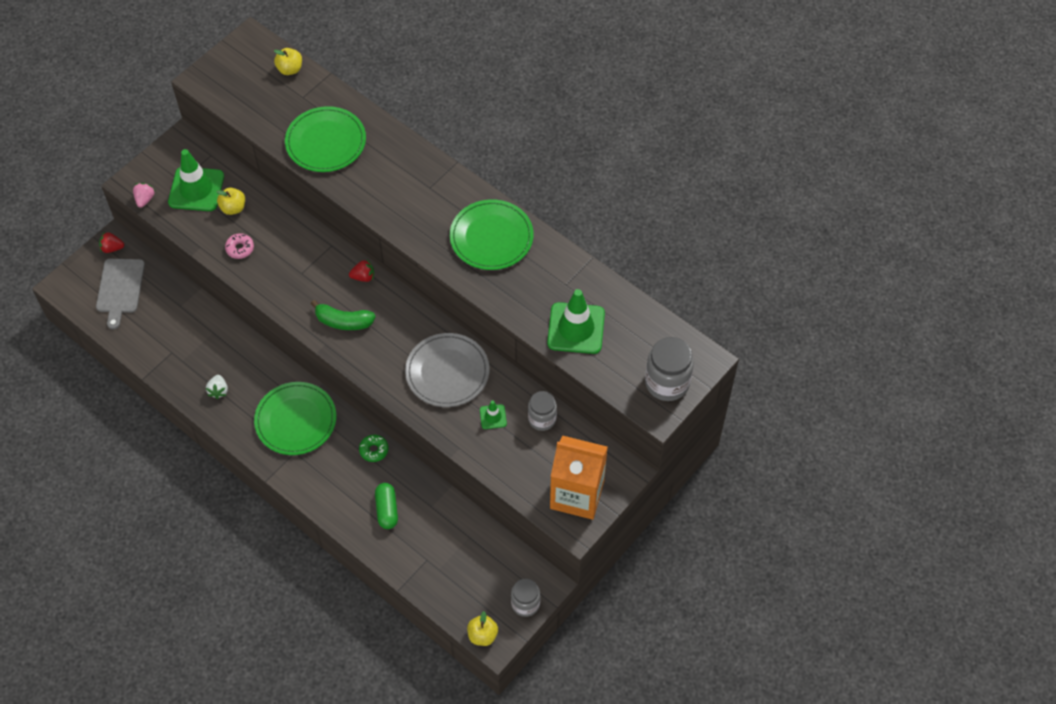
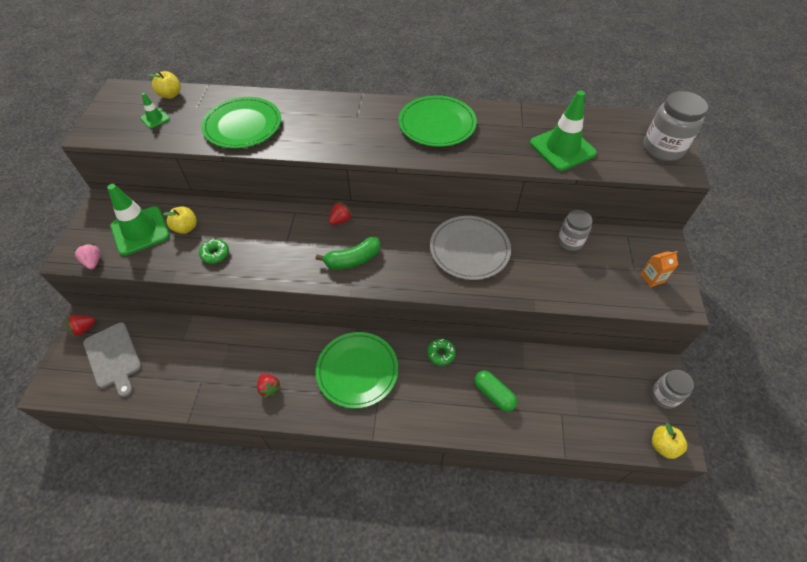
camera: 35 degrees left, 5 degrees down
(218, 390) = (269, 388): white strawberry -> red strawberry
(240, 248) = (215, 254): pink donut -> green donut
(493, 417) = (535, 261): green traffic cone -> green traffic cone (155, 118)
(577, 494) = (652, 278): orange carton -> orange carton, size x0.41

